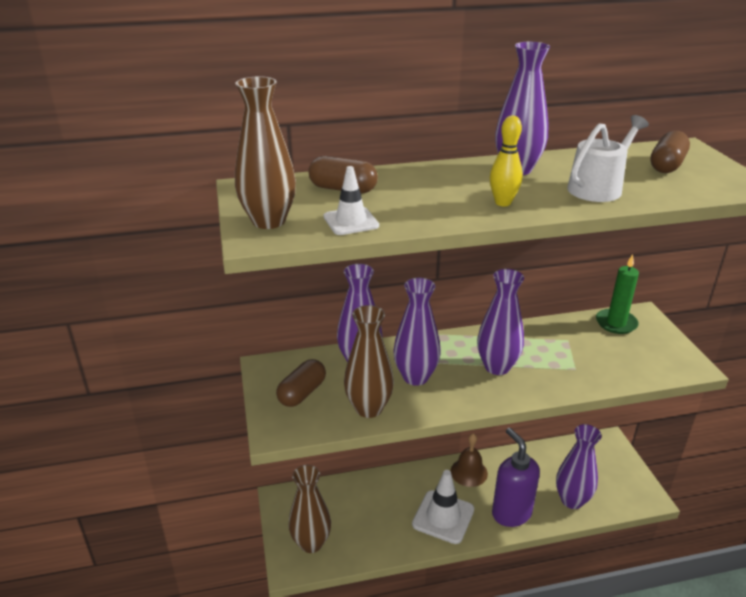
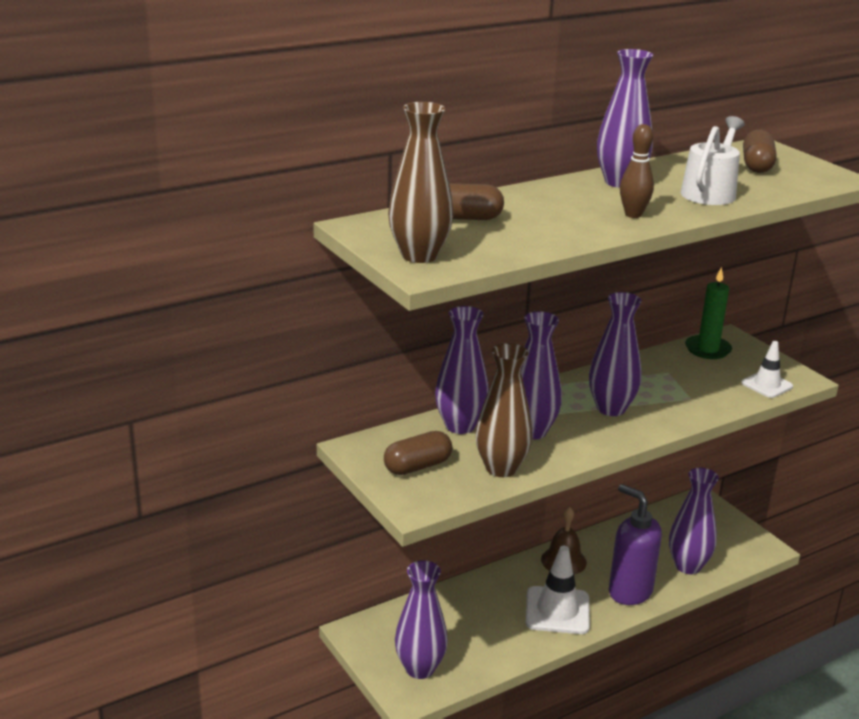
camera: 20 degrees left, 5 degrees down
(302, 393) = (417, 466): brown capsule -> brown capsule turned 45 degrees clockwise
(311, 543) = (420, 668): brown vase -> purple vase
(351, 221) = (502, 247): white traffic cone -> white traffic cone (767, 385)
(503, 203) = (633, 215): yellow bowling pin -> brown bowling pin

